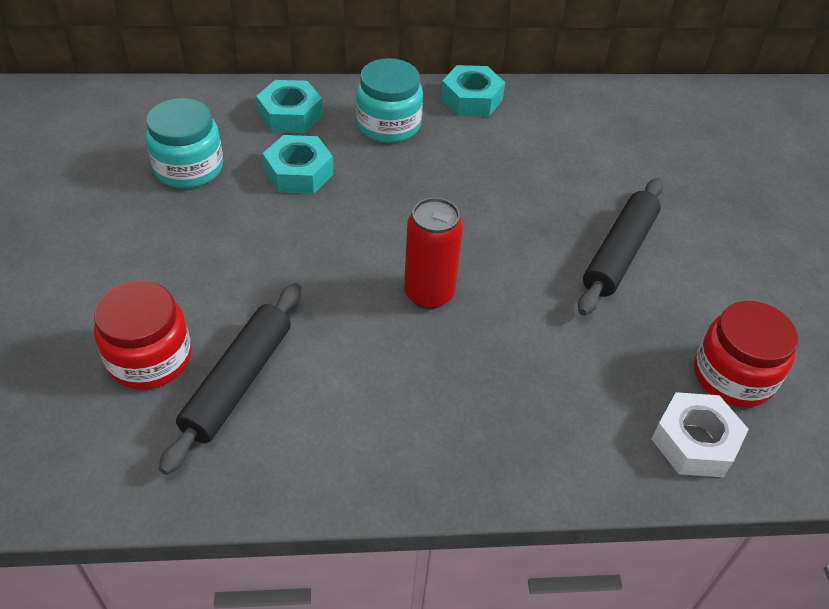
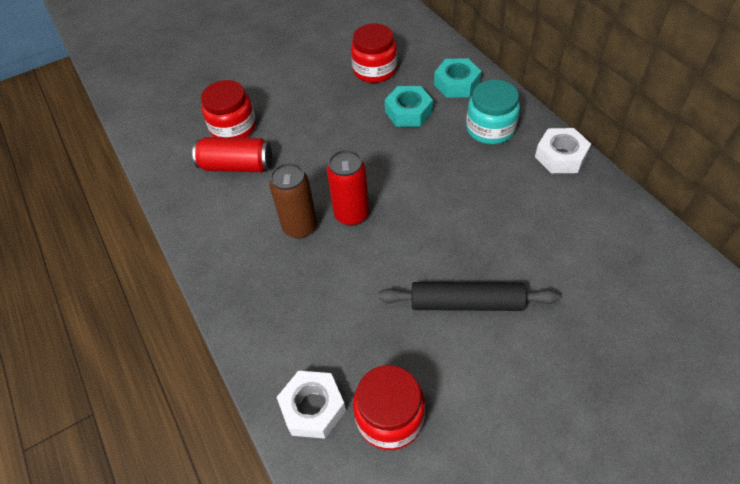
camera: 70 degrees right, 5 degrees up
(189, 168) = (375, 70): turquoise jar -> red jar
(238, 382) = (237, 166): black rolling pin -> red can
(412, 352) = (300, 227): none -> brown can
(471, 99) = (560, 156): turquoise nut -> white nut

